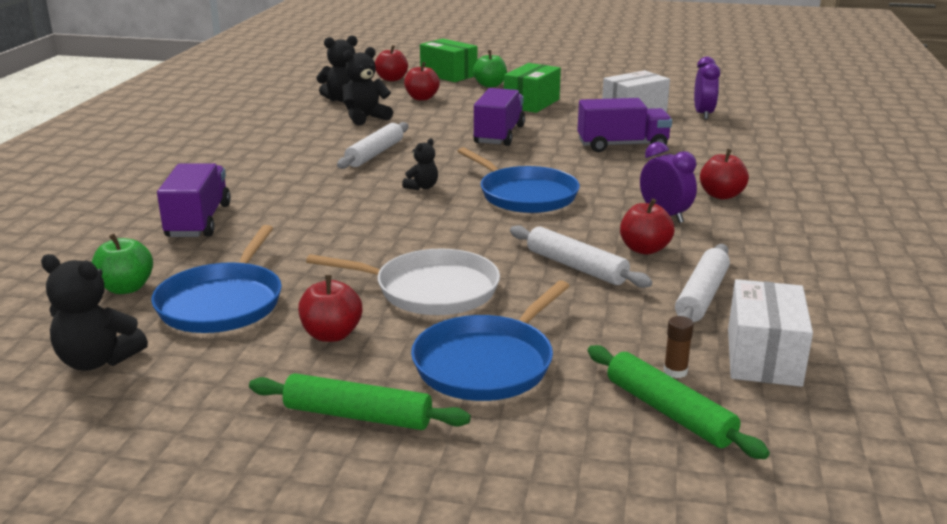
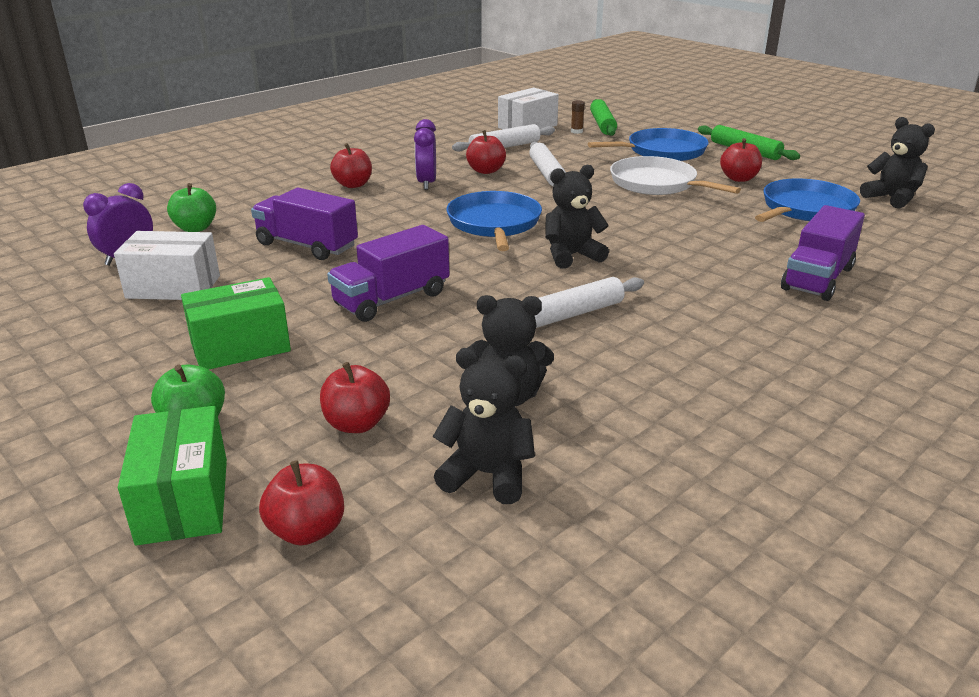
camera: 145 degrees left, 5 degrees up
(126, 288) = (882, 235): green apple -> green apple (195, 228)
(422, 187) = (571, 256): black teddy bear -> black teddy bear, size x1.67

